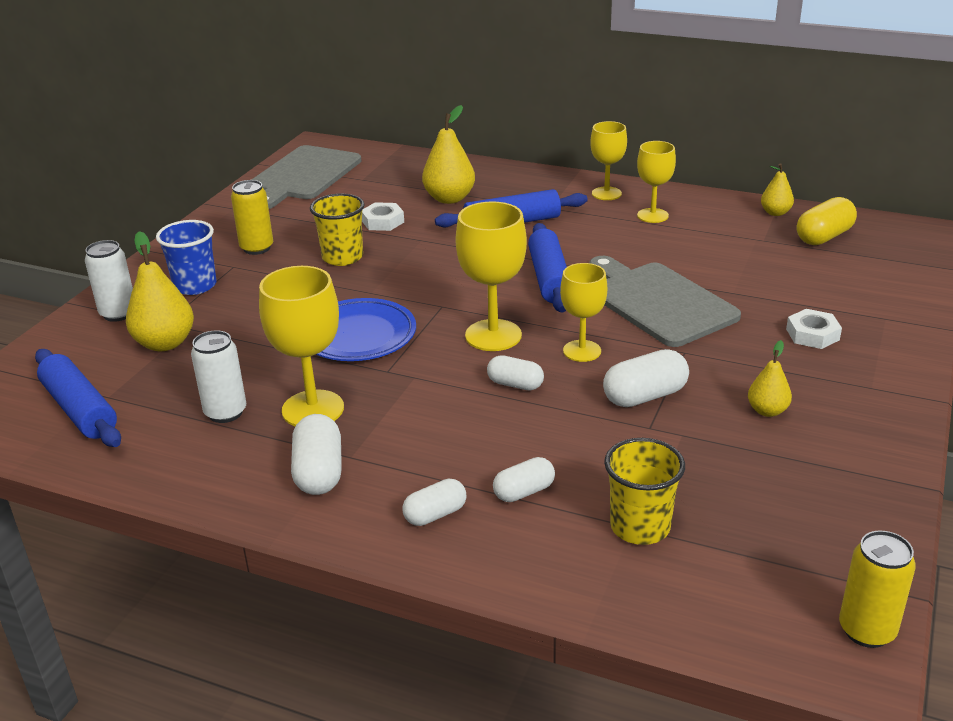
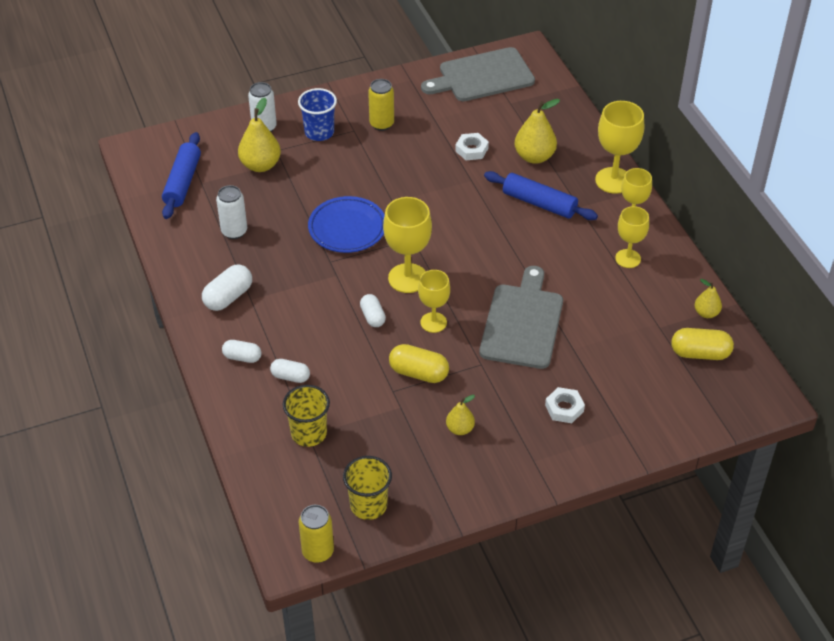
camera: 45 degrees right, 15 degrees up
(313, 409) = (270, 259): yellow goblet -> yellow goblet (613, 180)
(342, 257) = (413, 164): yellow cup -> yellow cup (368, 505)
(549, 278) = (494, 261): blue rolling pin -> none
(645, 396) = (419, 373): white capsule -> yellow capsule

